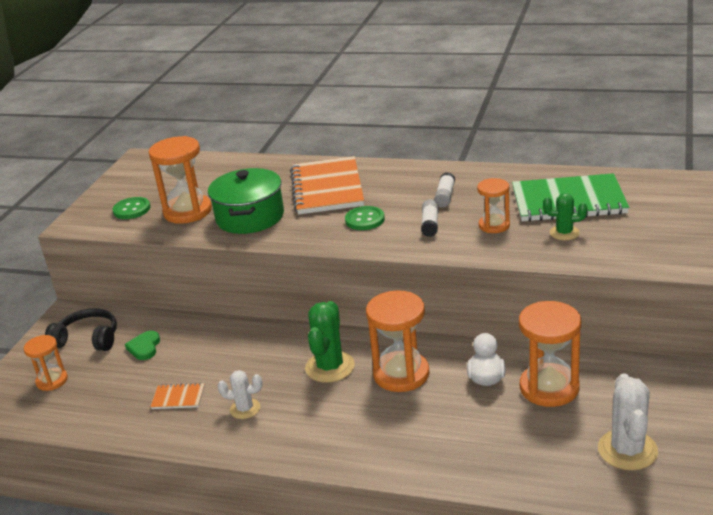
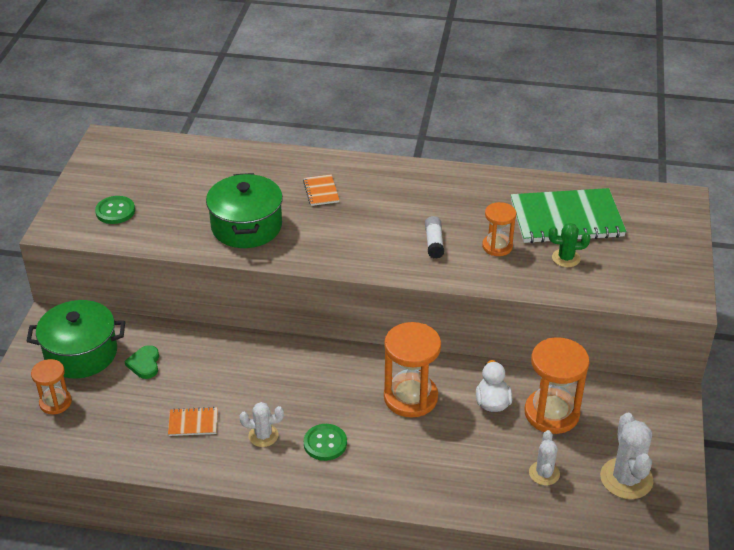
camera: 10 degrees left, 10 degrees up
(88, 339) = (81, 353): black headphones -> green pot
(187, 211) = (177, 216): orange hourglass -> none
(327, 188) = (321, 191): orange notebook -> orange notebook, size x0.43
(330, 367) = (339, 389): green cactus -> none
(365, 220) = (367, 234): green button -> green button (325, 443)
(445, 196) = (444, 207): white glue stick -> none
(535, 444) = (544, 473): none -> white cactus

